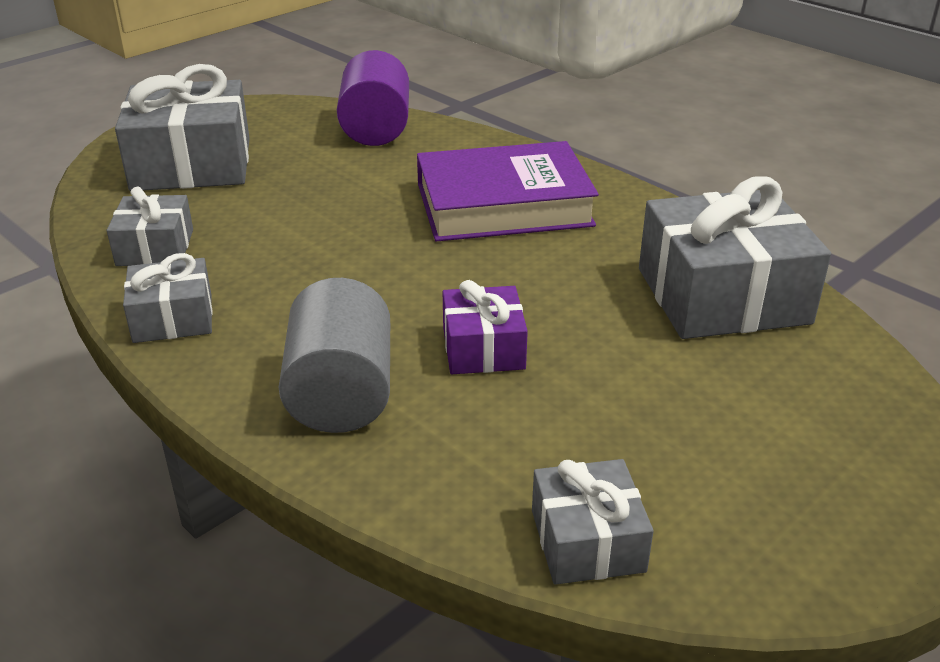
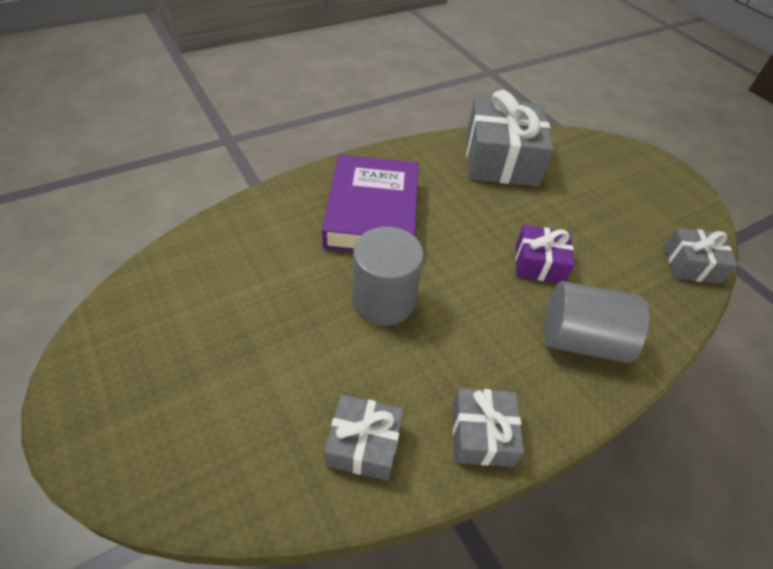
camera: 80 degrees left, 15 degrees up
(192, 164) = (203, 403): grey gift -> none
(352, 232) = (383, 300): none -> grey cylinder
(376, 129) = (209, 254): purple cylinder -> none

